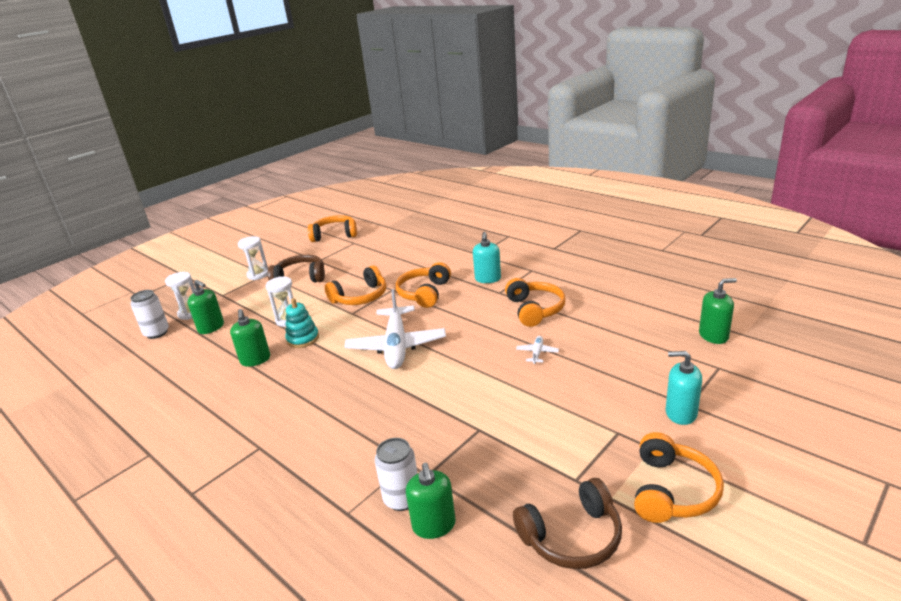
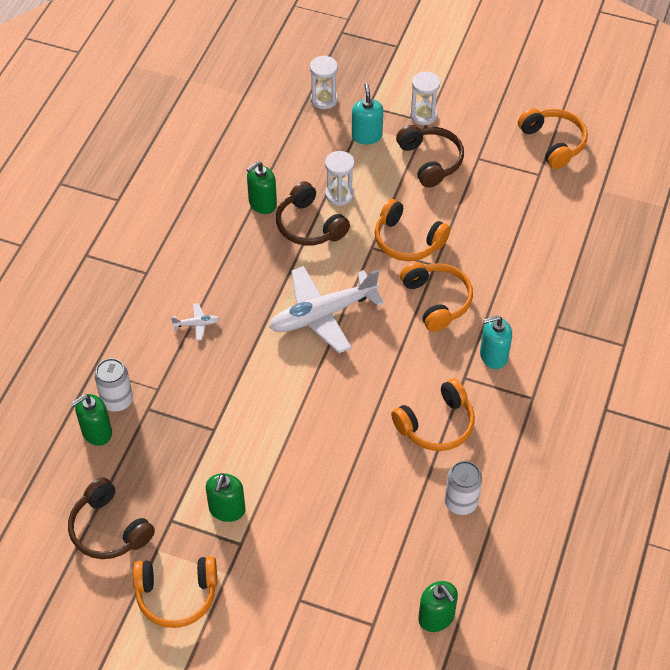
camera: 65 degrees right, 25 degrees up
(157, 333) = (280, 93): white can -> white can (461, 502)
(211, 327) = (304, 134): green soap dispenser -> green soap dispenser (227, 509)
(303, 339) = (309, 225): turquoise stacking toy -> brown headphones
(424, 293) = (437, 300): orange headphones -> orange headphones turned 75 degrees clockwise
(537, 353) = (348, 448): white plane -> white plane (197, 324)
(680, 413) = (284, 594): turquoise soap dispenser -> turquoise soap dispenser (366, 136)

